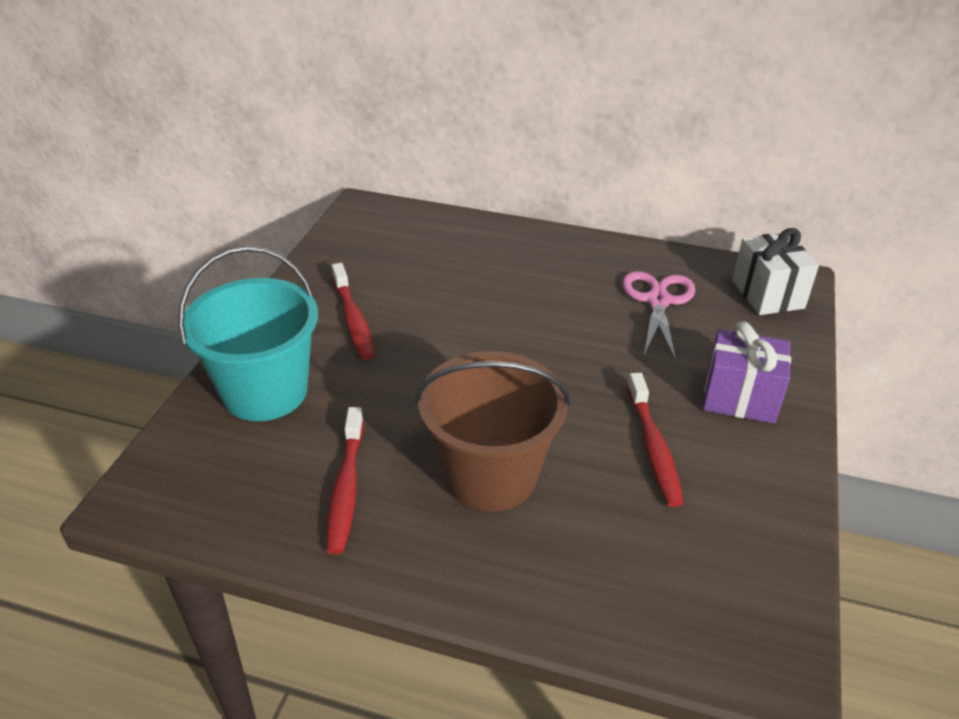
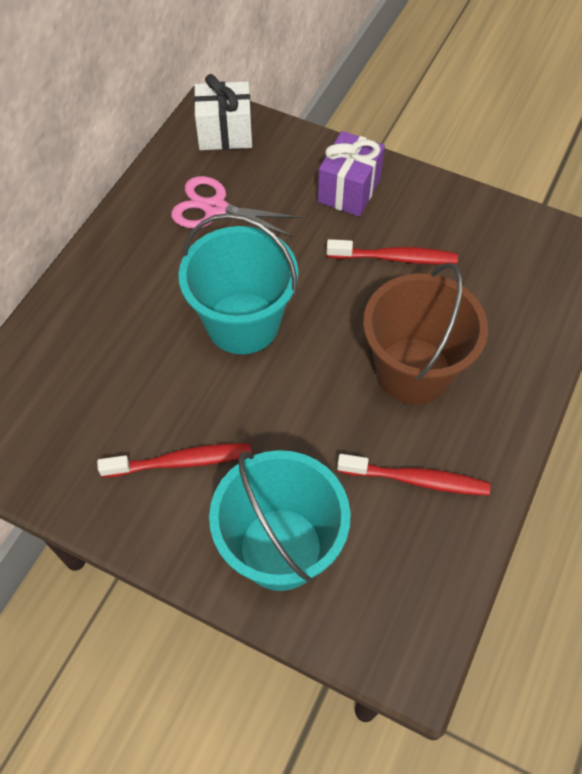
camera: 80 degrees left, 20 degrees up
(517, 337) = (243, 323): none -> turquoise bucket

